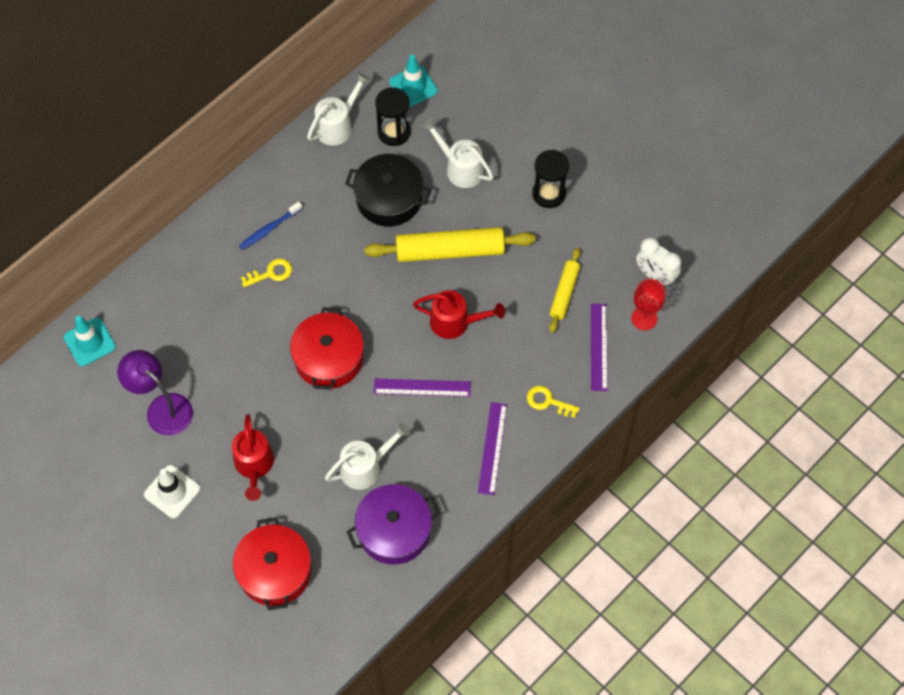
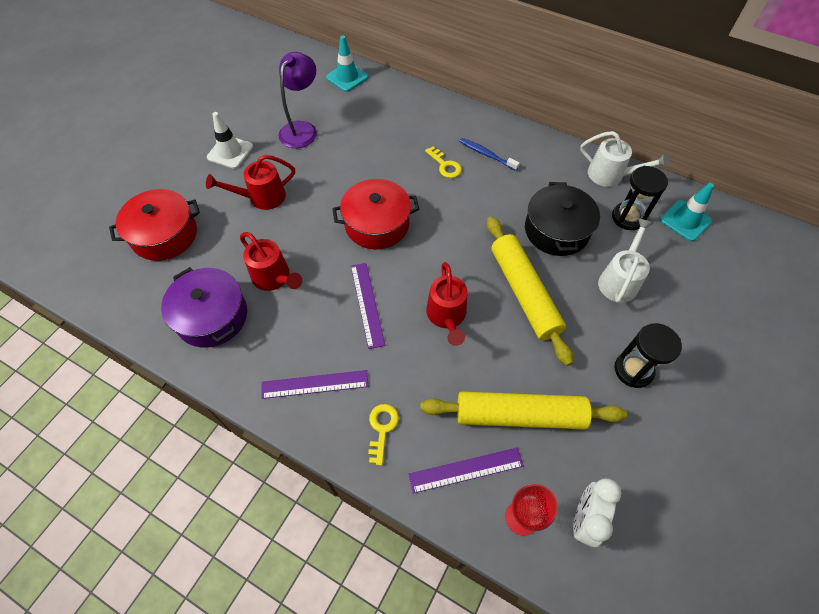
camera: 75 degrees right, 5 degrees down
(366, 467) = (274, 278): white watering can -> red watering can
(564, 293) = (519, 415): yellow rolling pin -> yellow rolling pin, size x1.77

